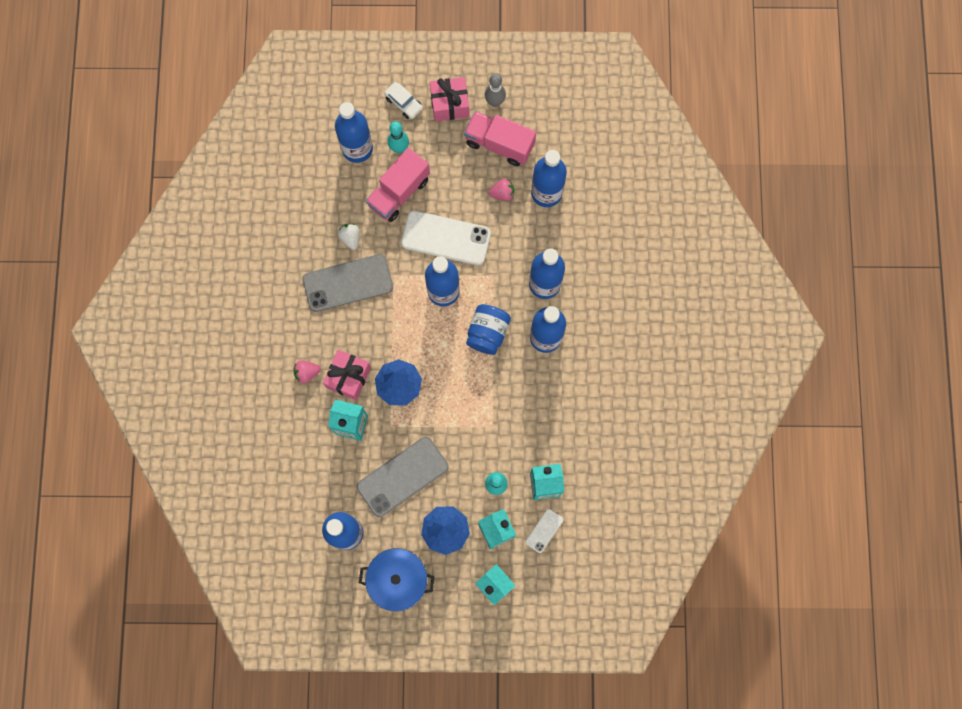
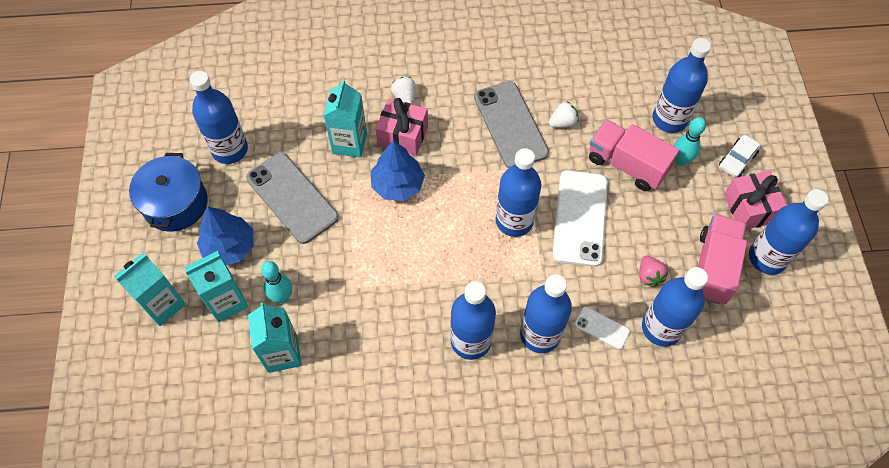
camera: 85 degrees right, 15 degrees down
(307, 373) = (405, 97): pink strawberry -> white strawberry
(487, 333) = (469, 273): blue jar -> none
(495, 102) = (767, 258): grey bowling pin -> blue bottle
(544, 530) = (225, 357): white phone -> white phone (602, 328)

